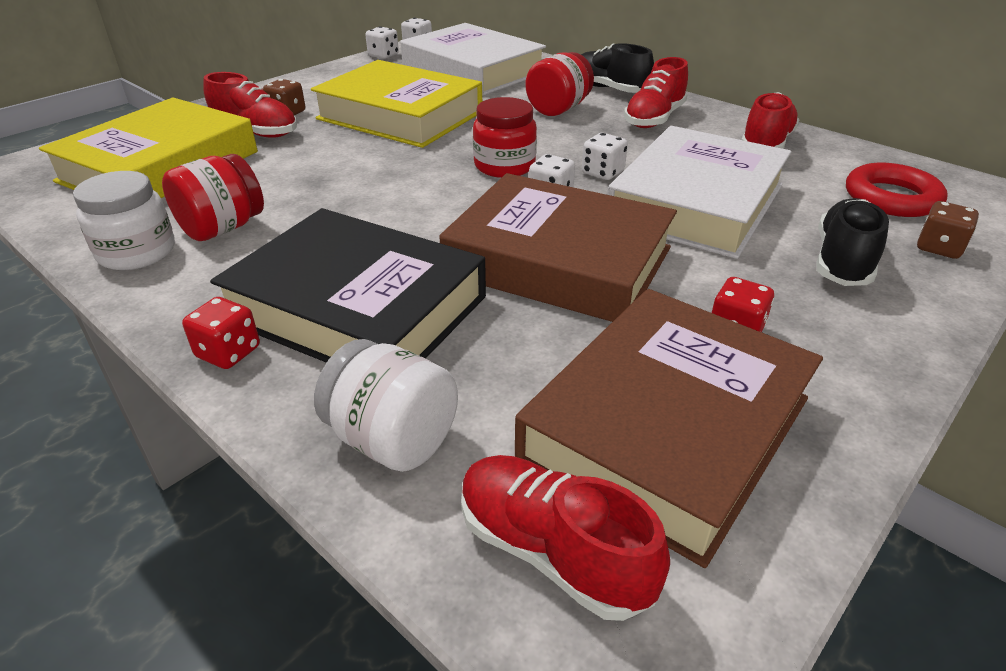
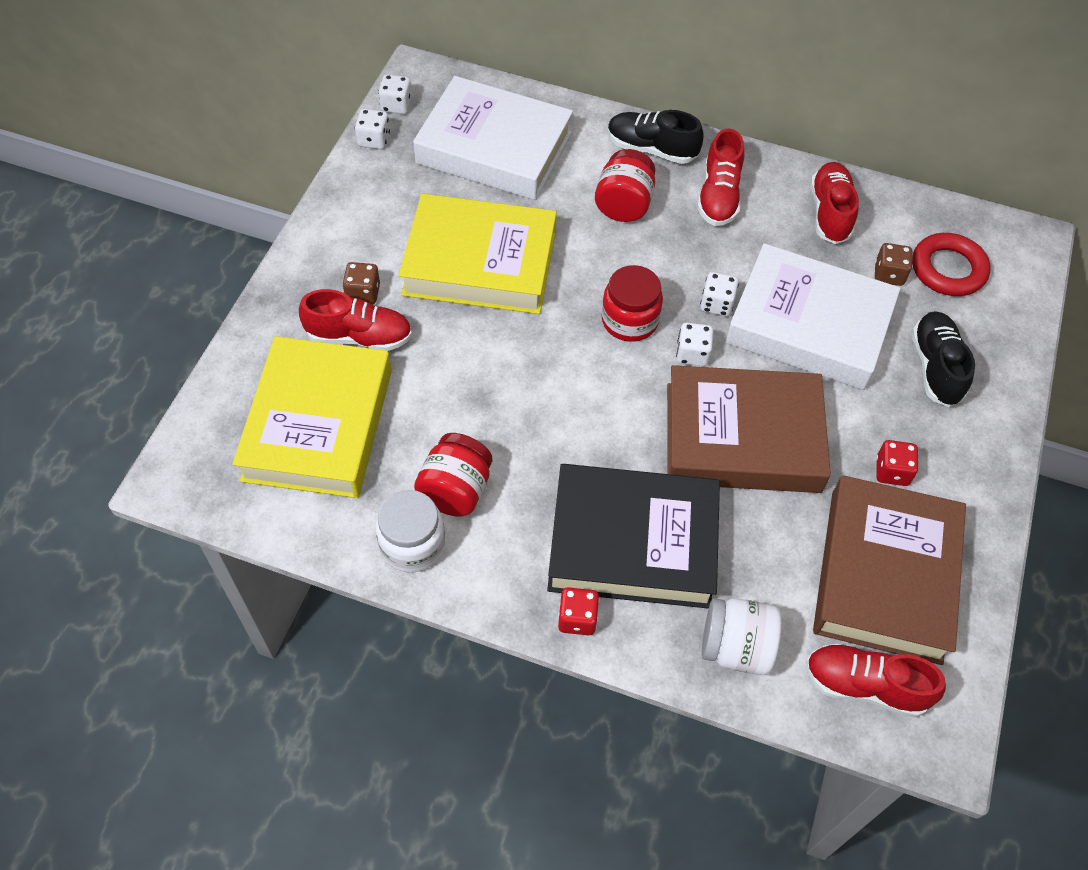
camera: 25 degrees left, 20 degrees up
(696, 203) = (809, 325): white book -> white book turned 75 degrees counterclockwise
(939, 248) = (994, 328): brown dice -> brown dice (888, 274)

